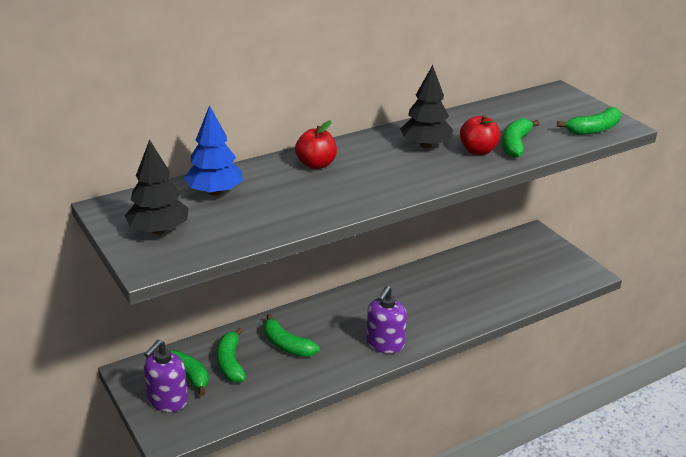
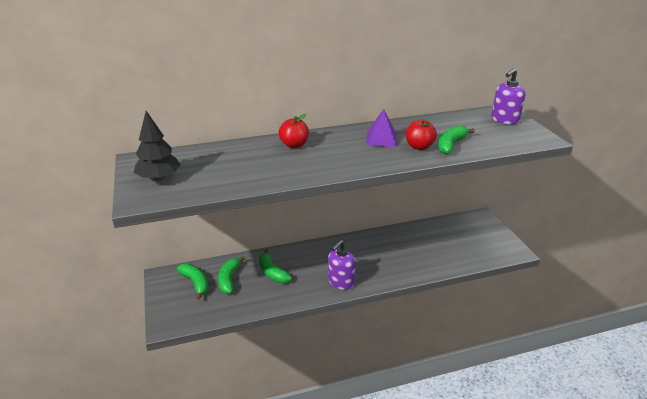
camera: 15 degrees right, 0 degrees up
(167, 400) = (176, 299): purple soap dispenser -> purple soap dispenser (504, 120)
(214, 192) = (213, 156): blue tree -> none
(425, 145) = (381, 139): black tree -> purple pyramid
(593, 129) = (519, 140): green banana -> none

